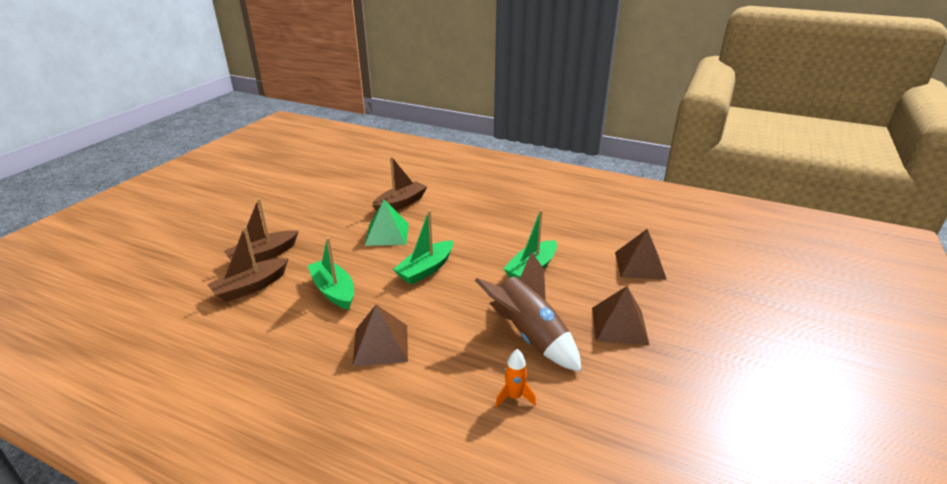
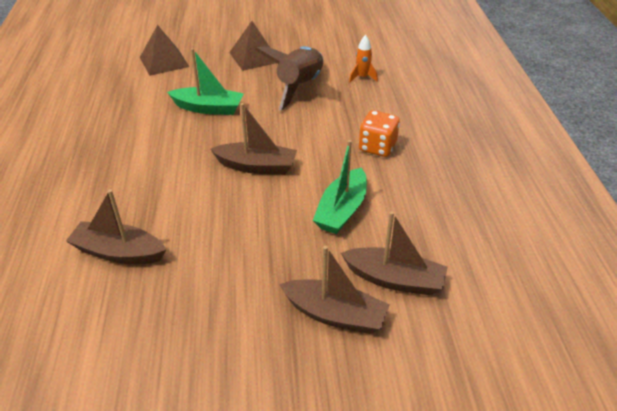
camera: 120 degrees left, 10 degrees up
(380, 345) = (377, 147): brown pyramid -> orange dice
(387, 234) = (207, 226): green pyramid -> none
(426, 269) = (256, 166): green boat -> brown boat

